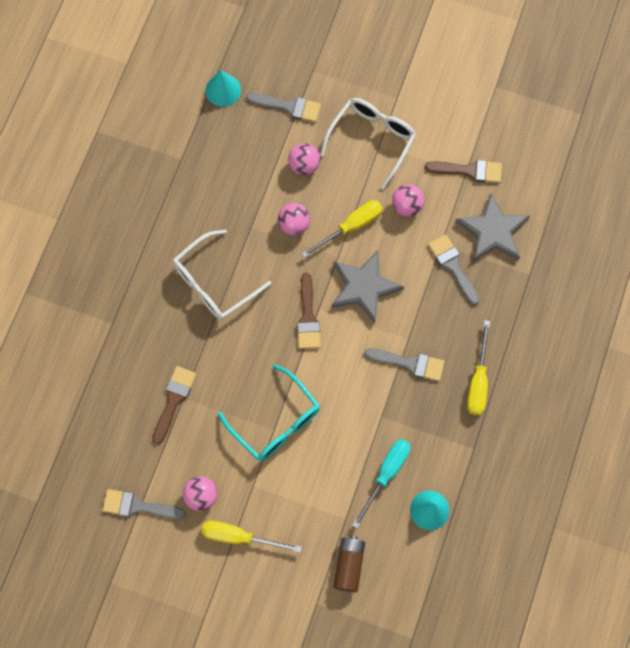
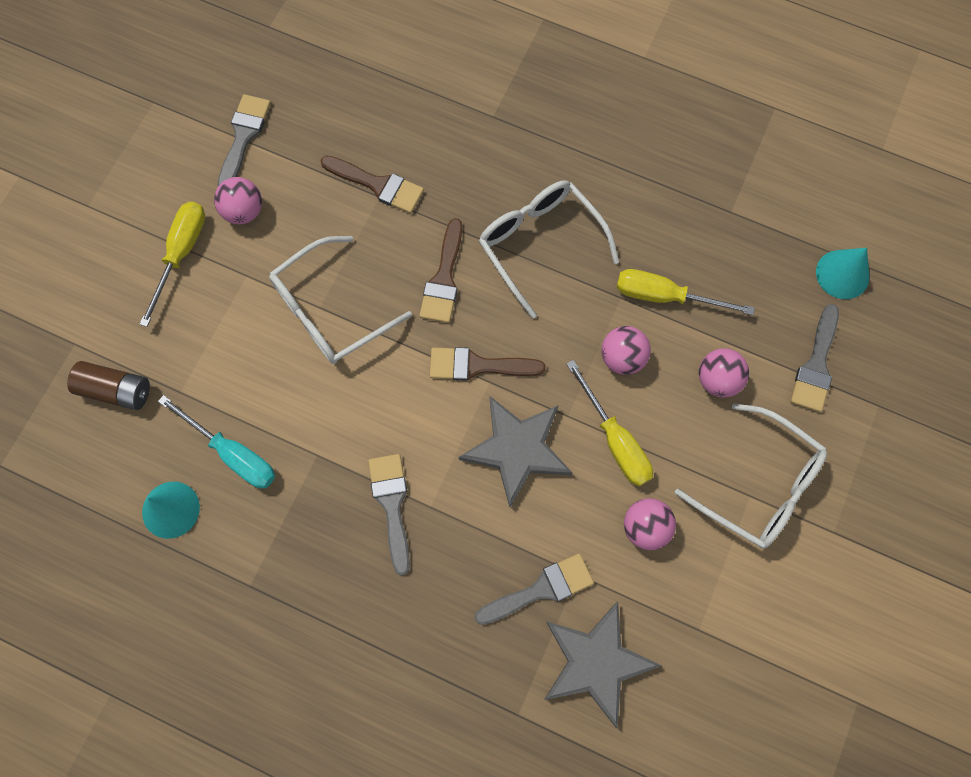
camera: 95 degrees right, 0 degrees up
(276, 422) = (330, 311): turquoise glasses -> white glasses
(409, 363) = (392, 505): grey brush -> grey brush turned 150 degrees clockwise
(469, 171) = (703, 636): brown brush -> brown brush (443, 278)
(478, 381) = (352, 606): yellow screwdriver -> yellow screwdriver (665, 296)

